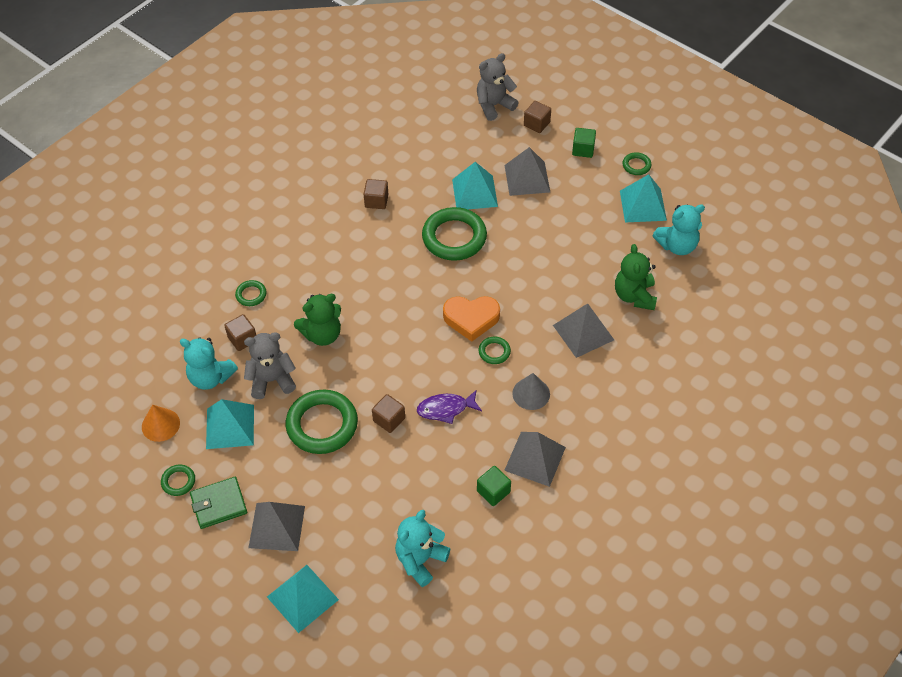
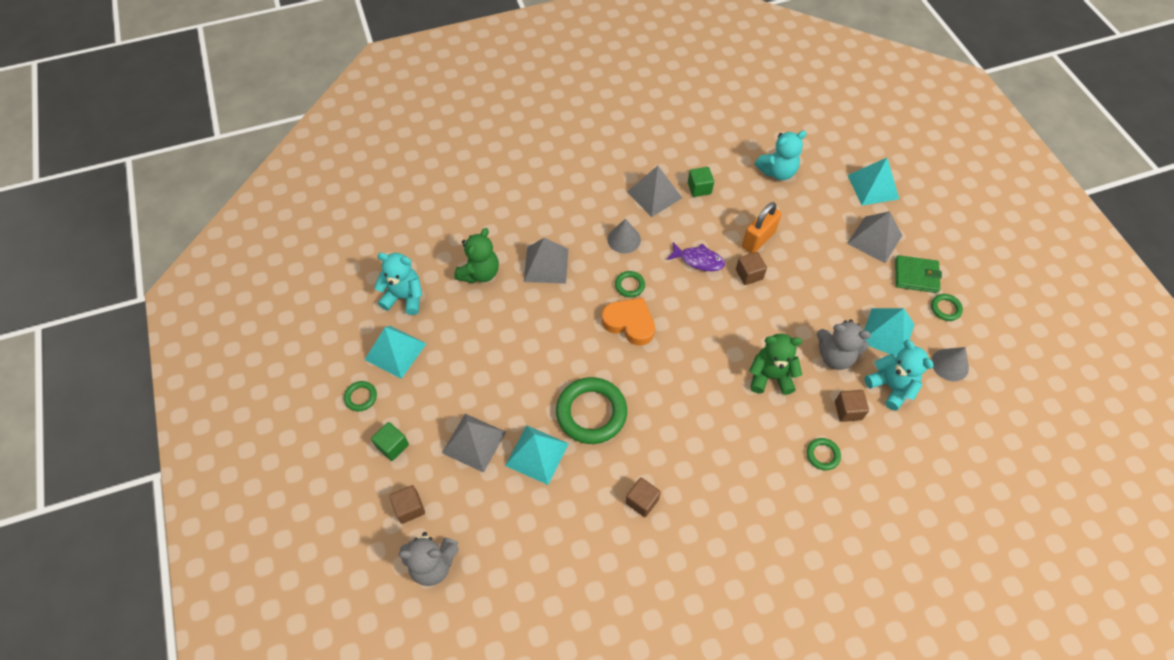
camera: 150 degrees left, 5 degrees up
(160, 425) = (950, 364): orange cone -> grey cone
(322, 425) = (806, 296): green ring -> none
(399, 462) = (758, 239): none -> orange padlock

